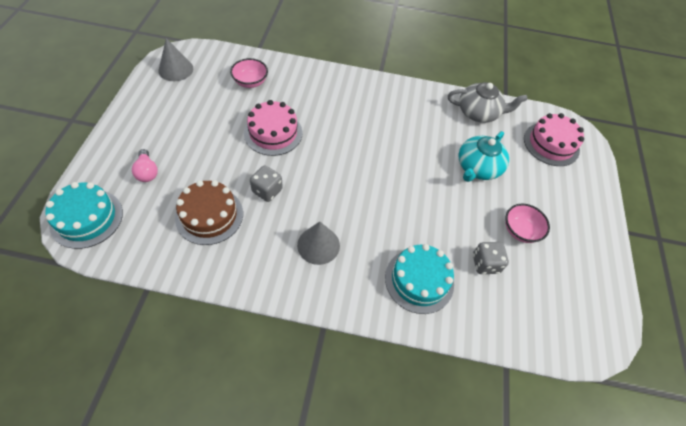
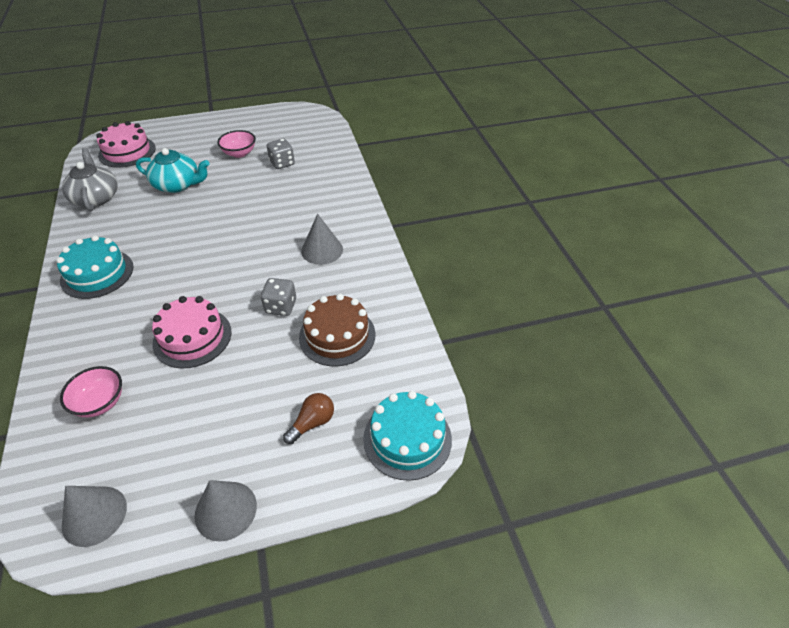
camera: 110 degrees left, 10 degrees down
(129, 116) = (225, 510): none -> grey cone
(147, 172) = (312, 423): pink light bulb -> brown light bulb
(419, 280) = (318, 189): turquoise cake -> turquoise cake (97, 273)

